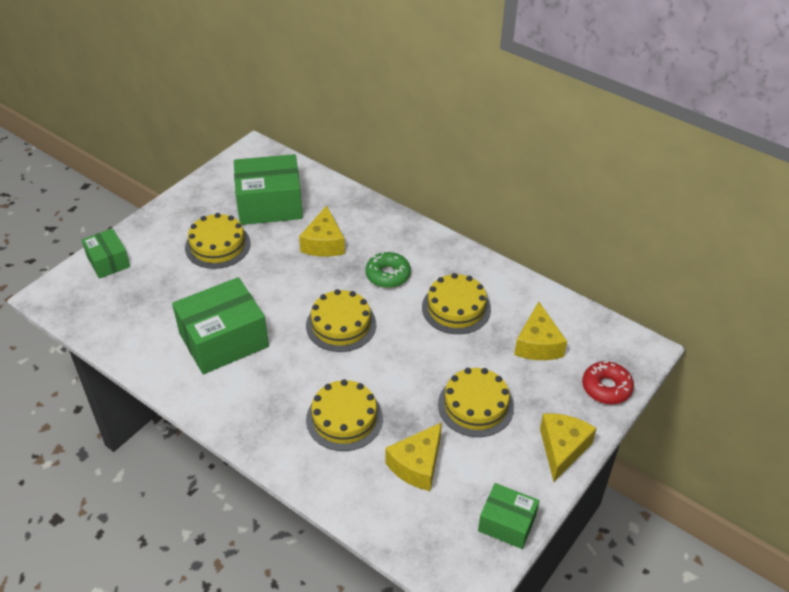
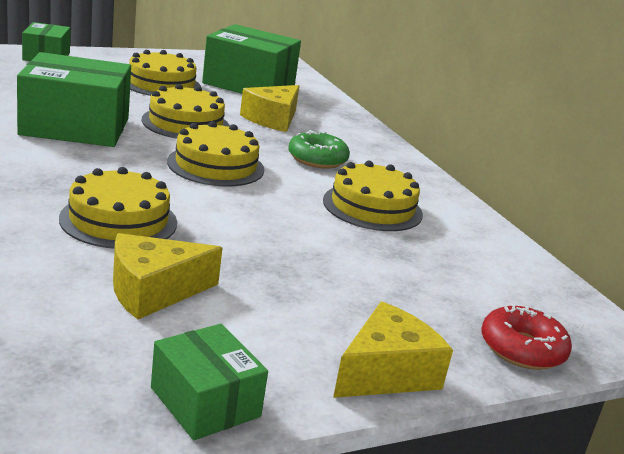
camera: 25 degrees right, 20 degrees down
(475, 405) = (302, 281): yellow cake -> yellow cake (185, 123)
(538, 344) = (453, 272): yellow cheese -> none

